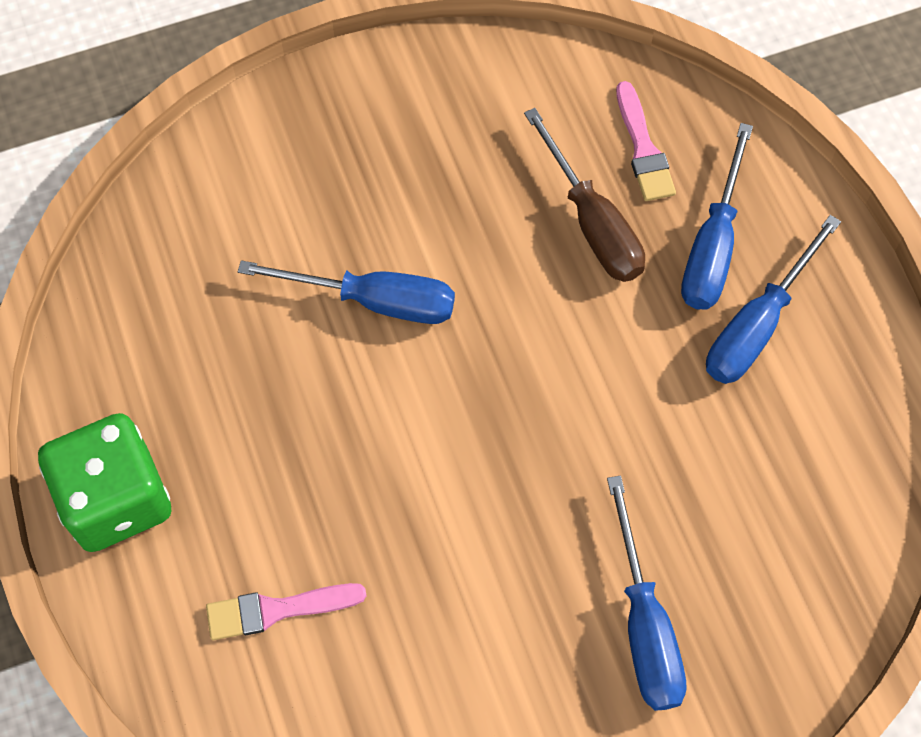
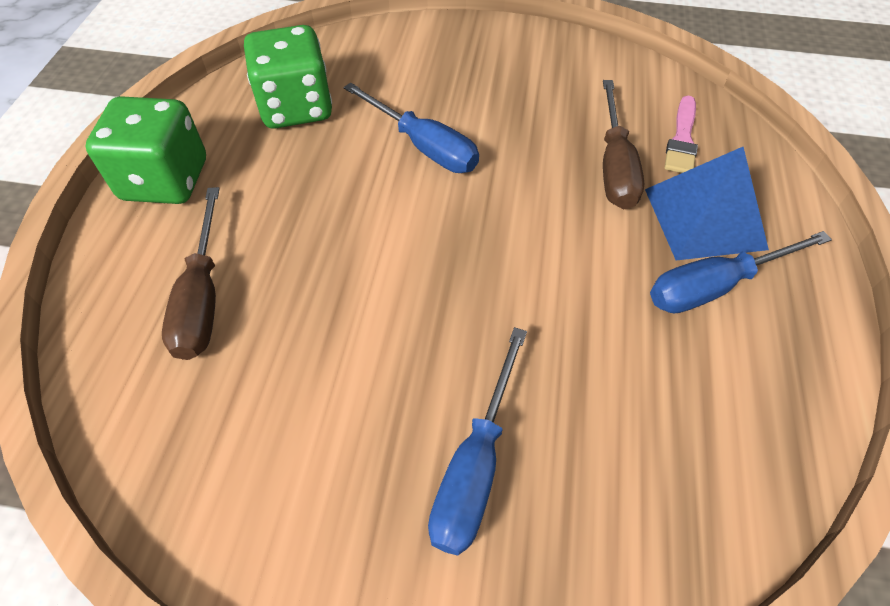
camera: 30 degrees right, 10 degrees down
(188, 321) = (296, 107): none -> green dice
(277, 610) = (202, 297): pink brush -> brown screwdriver
(712, 246) = (704, 218): blue screwdriver -> blue pyramid

